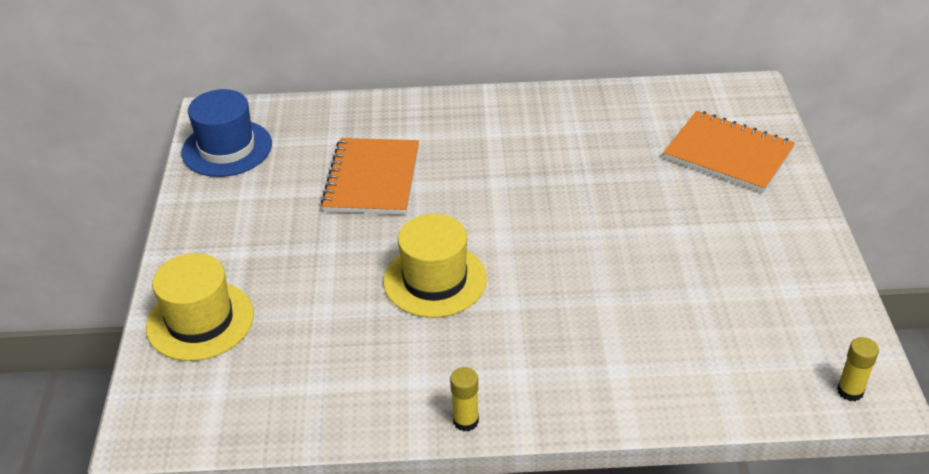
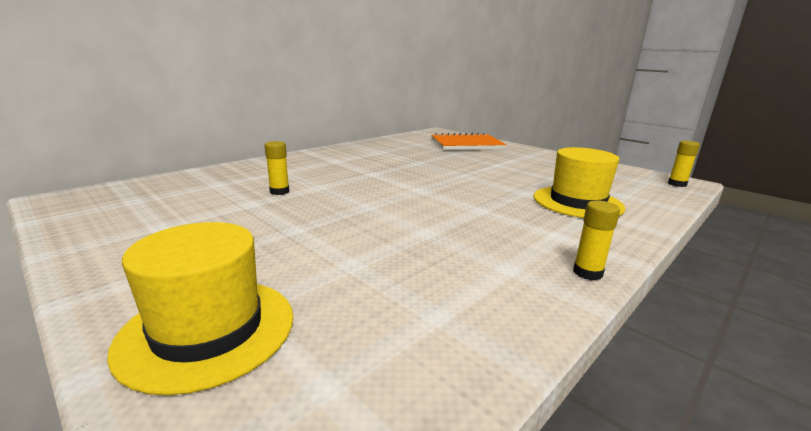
camera: 45 degrees left, 20 degrees down
(227, 148) = (101, 210): blue hat -> none
(372, 179) = (279, 191): orange notebook -> yellow glue stick
(435, 280) = (413, 217): yellow hat -> yellow hat (577, 202)

